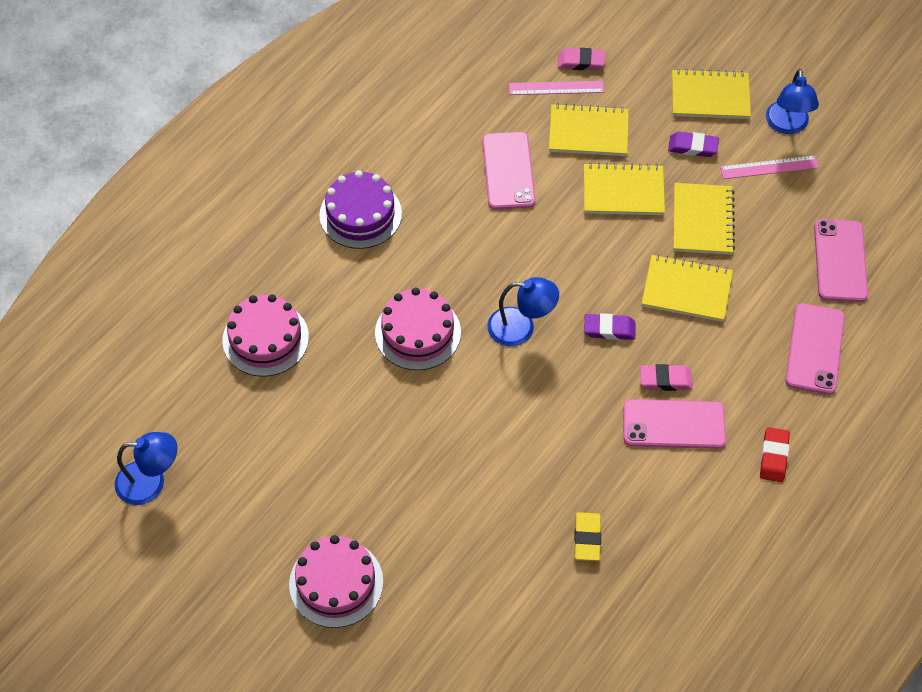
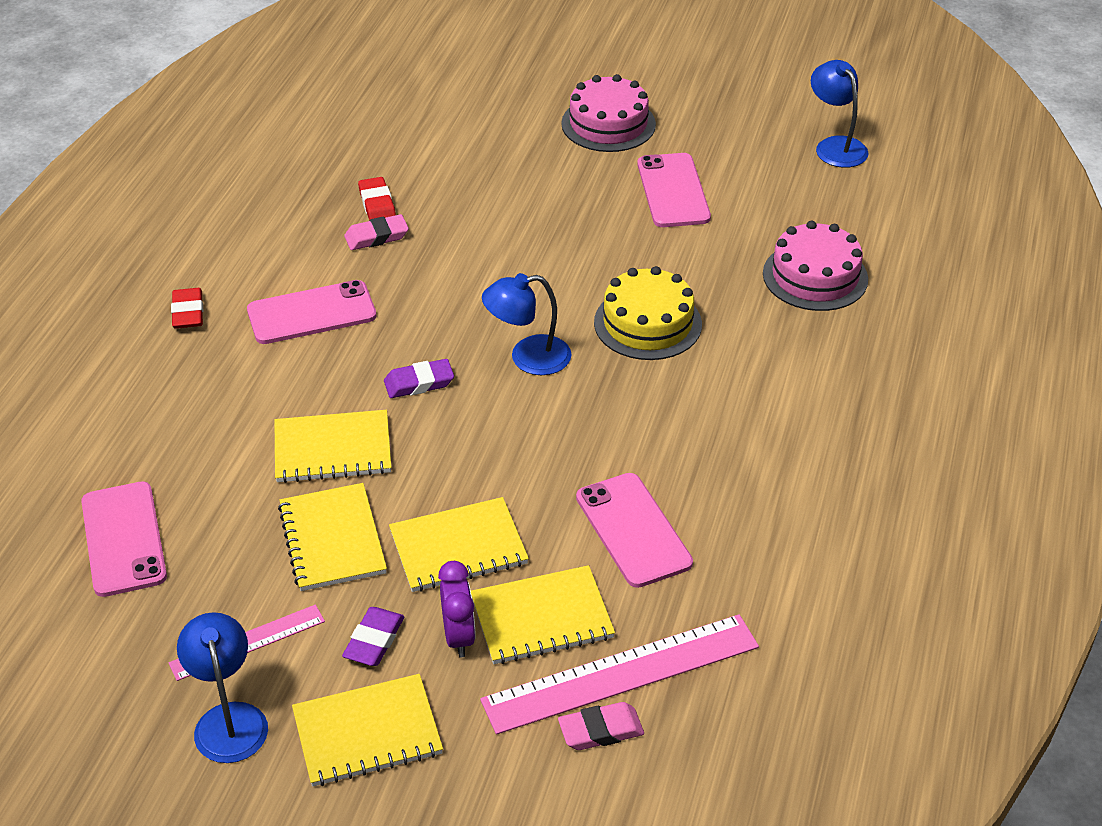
camera: 160 degrees right, 15 degrees down
(151, 482) = (835, 146): blue lamp -> blue lamp turned 90 degrees clockwise
(360, 214) = (797, 424): purple cake -> none
(418, 333) = (647, 323): pink cake -> yellow cake
(556, 88) = (621, 673): pink ruler -> pink ruler, size x1.78
(587, 538) = (377, 205): yellow eraser -> red eraser
(642, 135) = (458, 636): none -> purple clock
(665, 380) = (333, 351): pink eraser -> pink eraser (376, 237)
(692, 147) = (374, 640): purple eraser -> purple eraser turned 60 degrees counterclockwise
(815, 349) = (150, 427): pink phone -> pink phone (673, 191)

